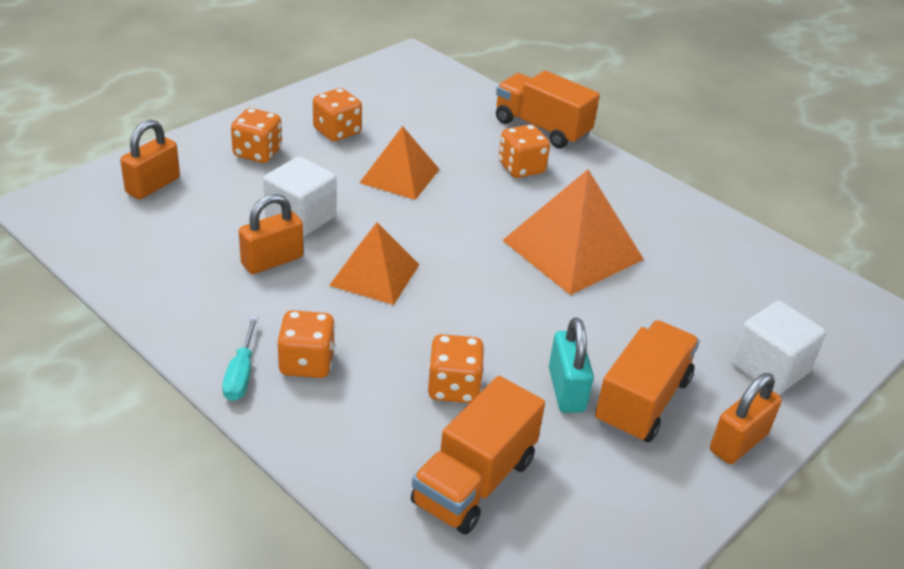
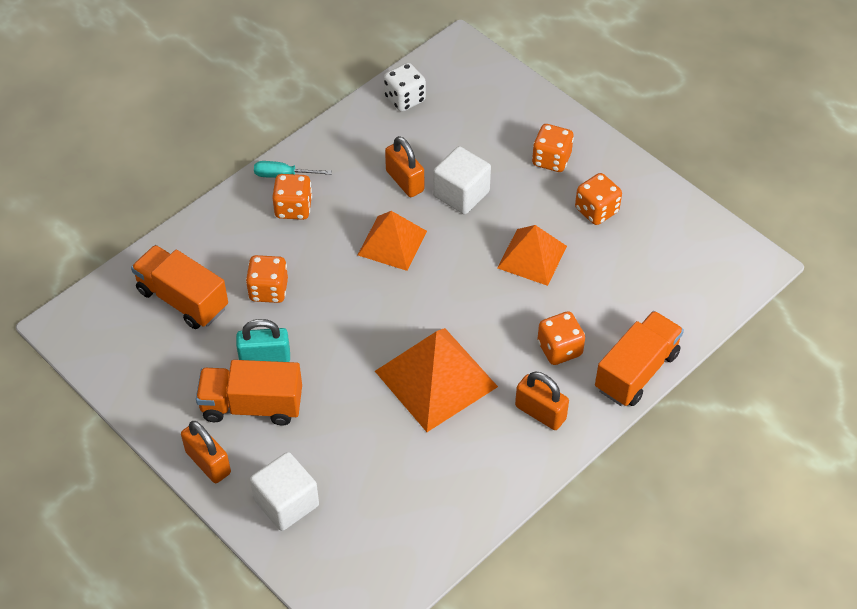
camera: 95 degrees right, 15 degrees up
(122, 255) = (405, 99): none -> white dice
(153, 185) = (494, 102): orange padlock -> orange padlock (540, 412)
(642, 401) = (252, 405): orange truck -> orange truck turned 150 degrees clockwise

